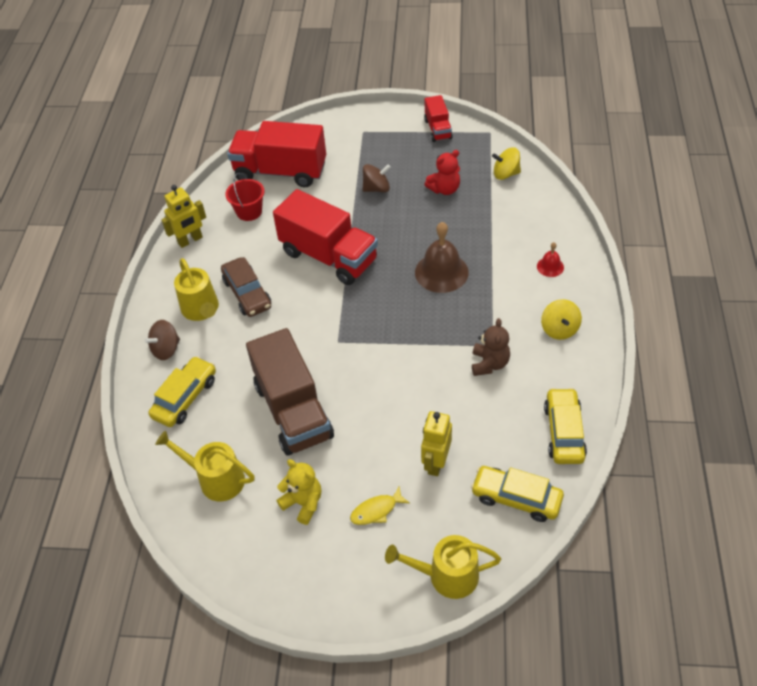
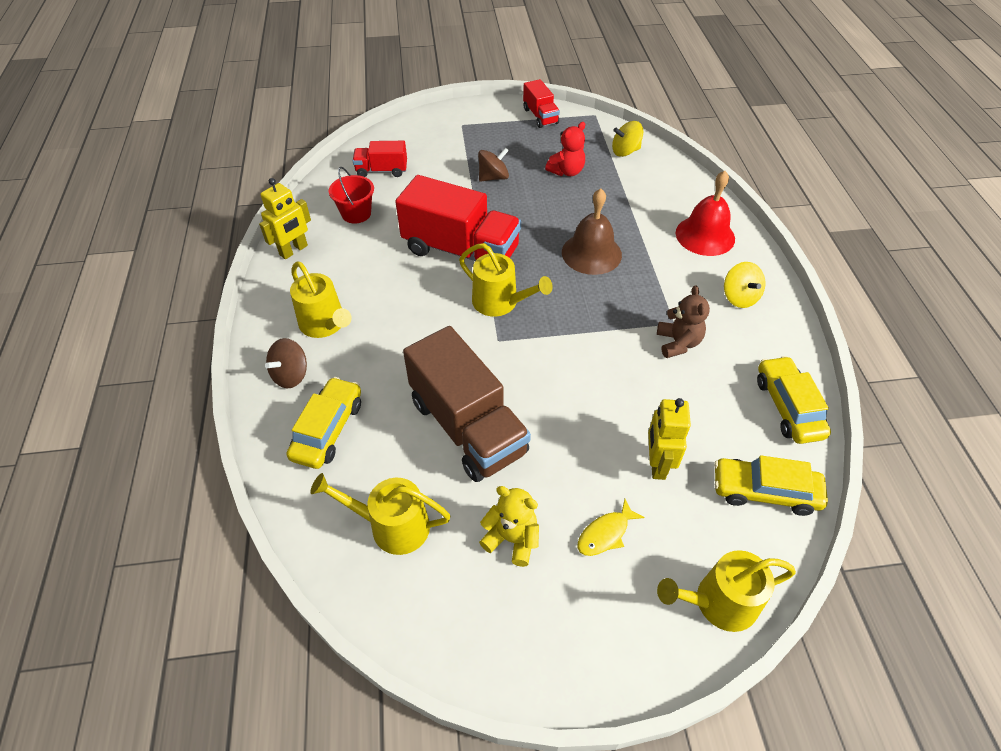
camera: 15 degrees left, 0 degrees up
(247, 293) = (376, 300): brown car -> none
(280, 172) = (382, 170): red truck -> red truck, size x0.51
(349, 308) = (500, 302): none -> yellow watering can
(550, 266) = (705, 235): red bell -> red bell, size x2.00

